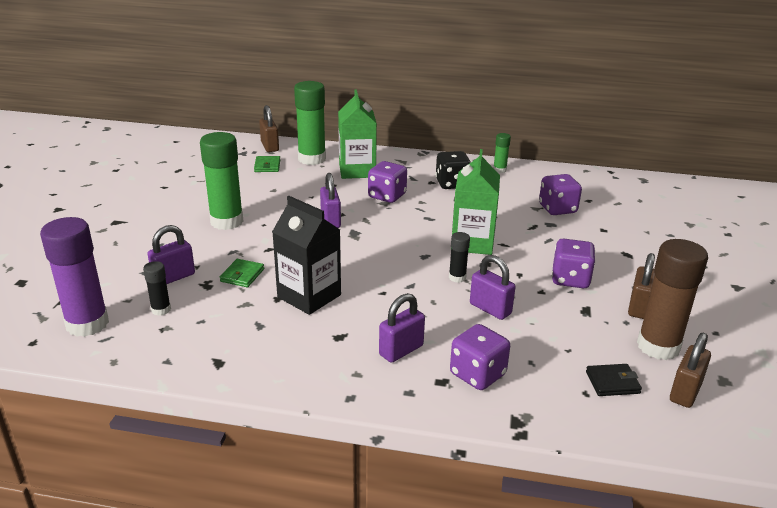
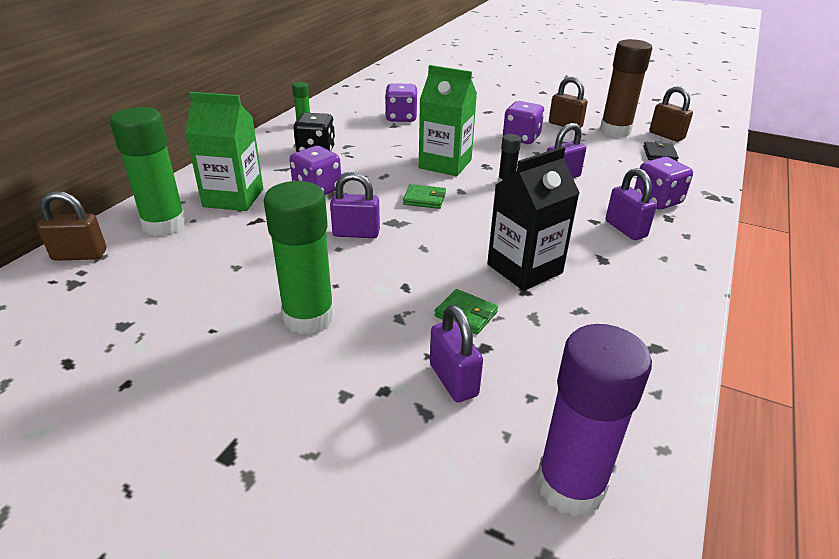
camera: 75 degrees left, 5 degrees up
(161, 310) = (539, 396): black glue stick -> none
(267, 166) = (150, 264): green wallet -> green wallet (424, 199)

